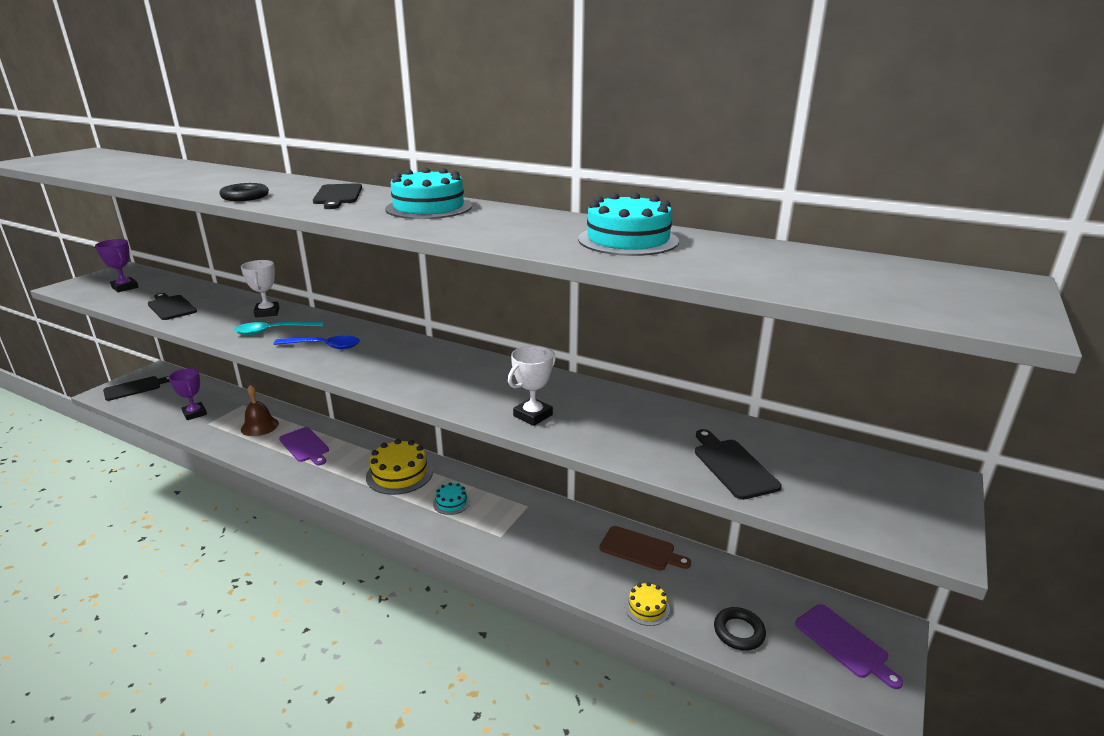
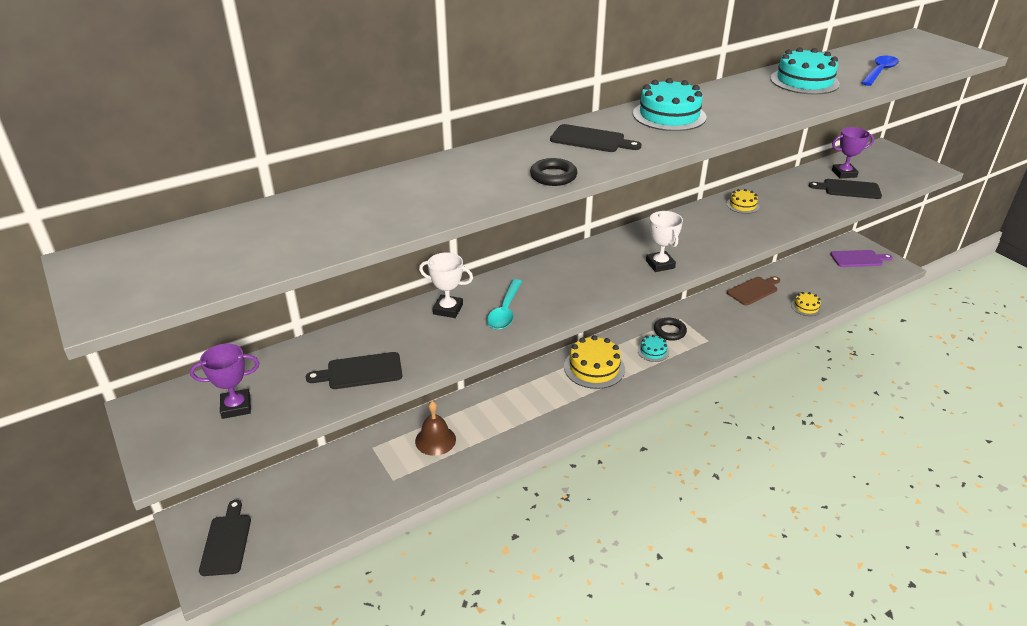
camera: 60 degrees left, 10 degrees up
(194, 413) = (358, 488): purple trophy -> purple trophy (844, 173)
(305, 446) = (503, 414): purple cutting board -> none
(323, 346) = (568, 289): blue spoon -> blue spoon (879, 72)
(533, 415) = (757, 228): white trophy -> white trophy (660, 264)
(585, 397) = (742, 205): none -> yellow cake
(739, 632) = (838, 285): black ring -> black ring (669, 331)

